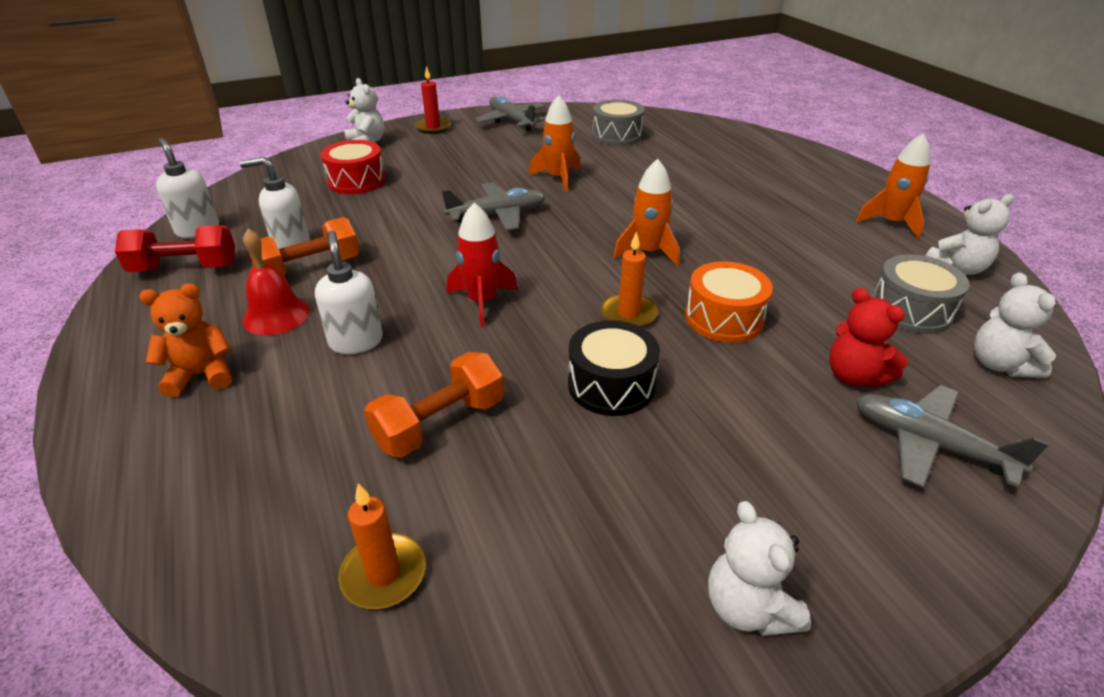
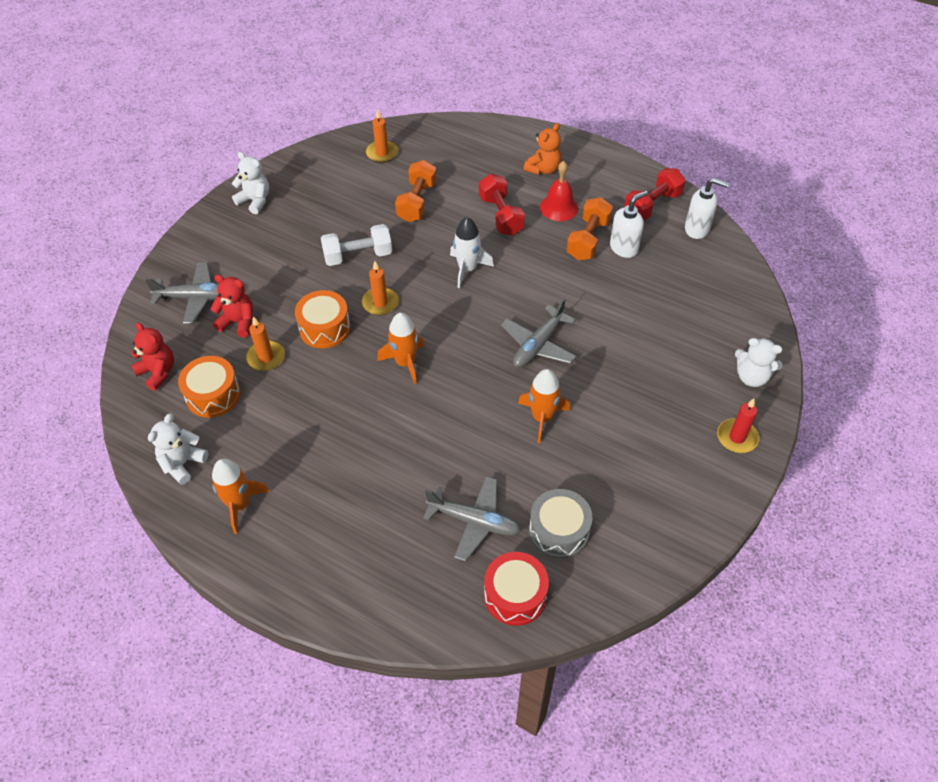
camera: 145 degrees right, 15 degrees up
(356, 181) = (681, 325): red drum -> red drum (515, 595)
(356, 341) = (501, 215): white soap dispenser -> red dumbbell
(482, 301) = (467, 269): red rocket -> white rocket
(511, 121) = (685, 498): grey plane -> grey plane (474, 521)
(611, 385) = (358, 256): black drum -> white dumbbell
(823, 319) = (266, 357): none -> orange candle
(910, 310) = (213, 395): grey drum -> orange drum
(999, 364) = (158, 372): white teddy bear -> red teddy bear

